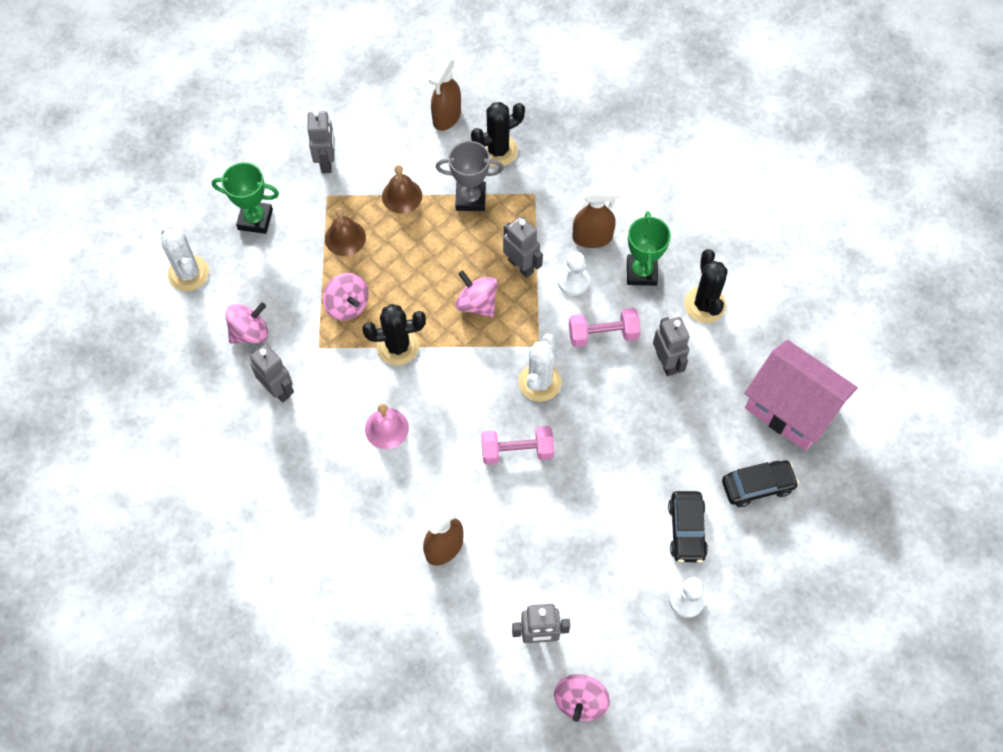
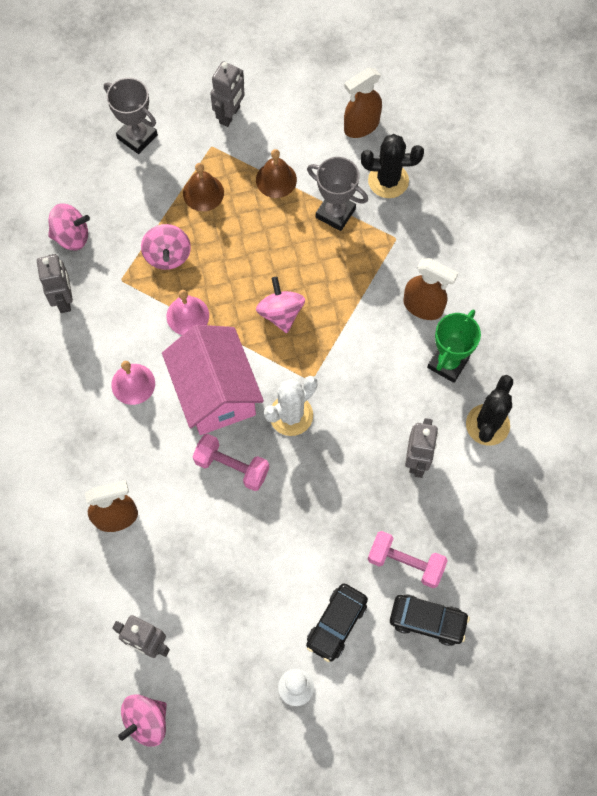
camera: 30 degrees right, 5 degrees up
(188, 273) = (53, 156): white cactus -> none
(255, 219) = (137, 137): green trophy -> grey trophy
(397, 346) = (187, 315): black cactus -> pink bell
(521, 266) = (341, 299): grey robot -> none
(573, 281) = (379, 338): white pawn -> none
(603, 334) = (375, 402): pink dumbbell -> pink dumbbell (405, 563)
(791, 408) = (506, 566): pink house -> pink house (215, 392)

